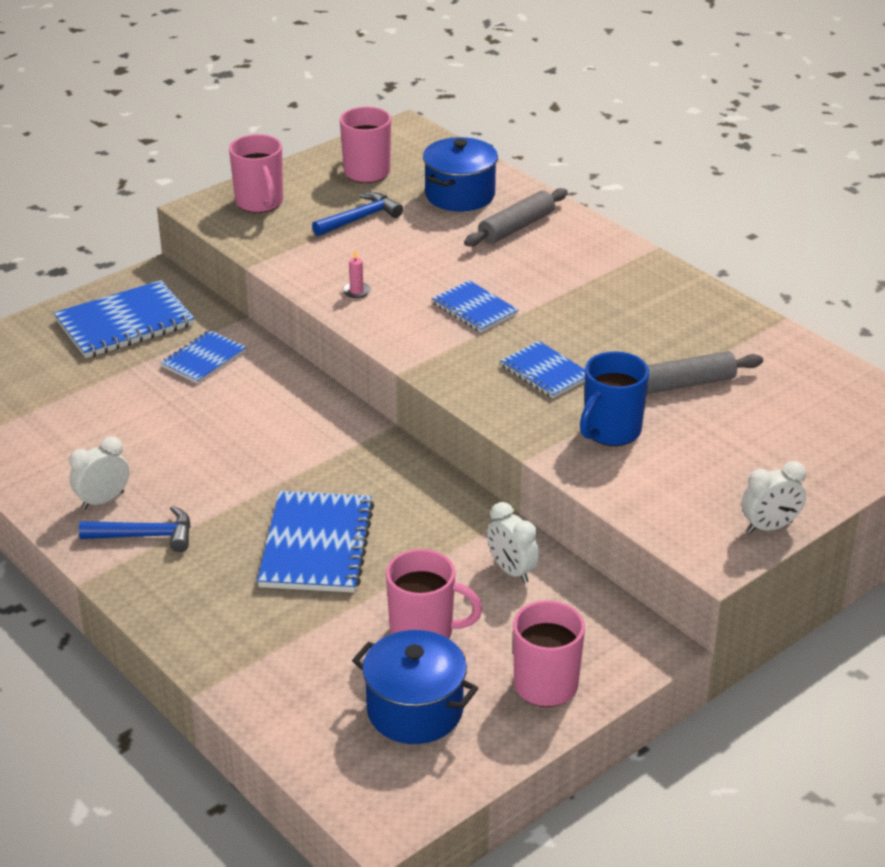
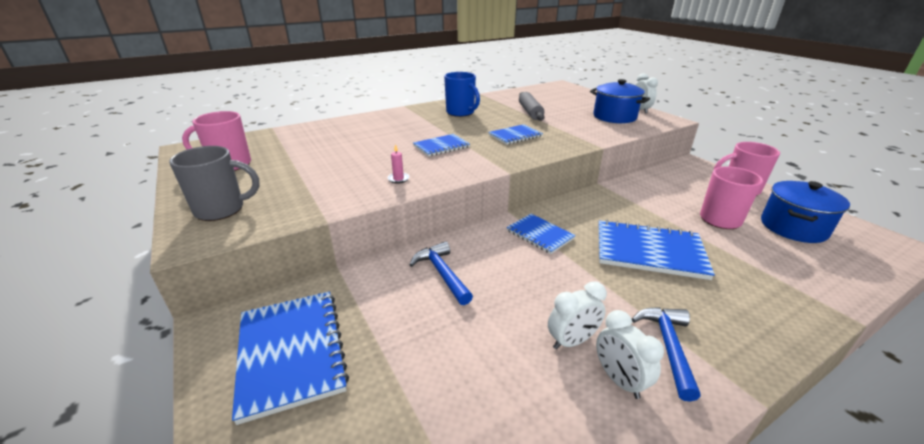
camera: 80 degrees left, 5 degrees down
(204, 359) = (391, 295): blue notebook -> blue notebook (540, 234)
(260, 203) = (221, 210): pink mug -> grey mug
(360, 218) = (296, 171): blue hammer -> blue hammer (442, 273)
(460, 195) = (301, 140): blue pot -> blue pot (614, 117)
(511, 570) = (650, 189): white clock -> white clock (572, 341)
(516, 227) = (356, 130): grey rolling pin -> none
(611, 431) = (572, 128): blue mug -> blue mug (461, 113)

